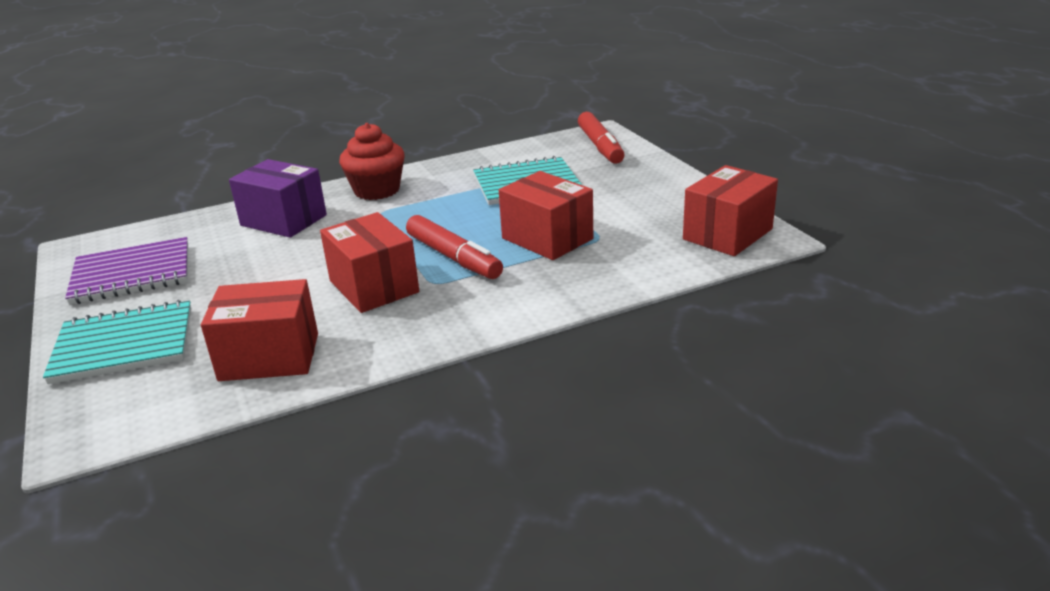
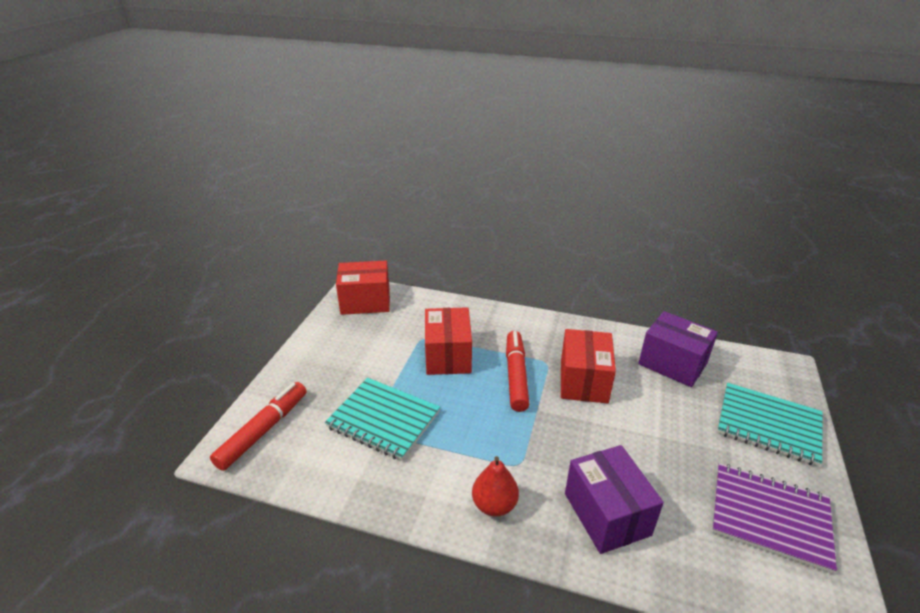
camera: 140 degrees left, 5 degrees up
(269, 357) = (672, 364): red box -> purple box
(377, 190) = (494, 505): red cupcake -> red pear

